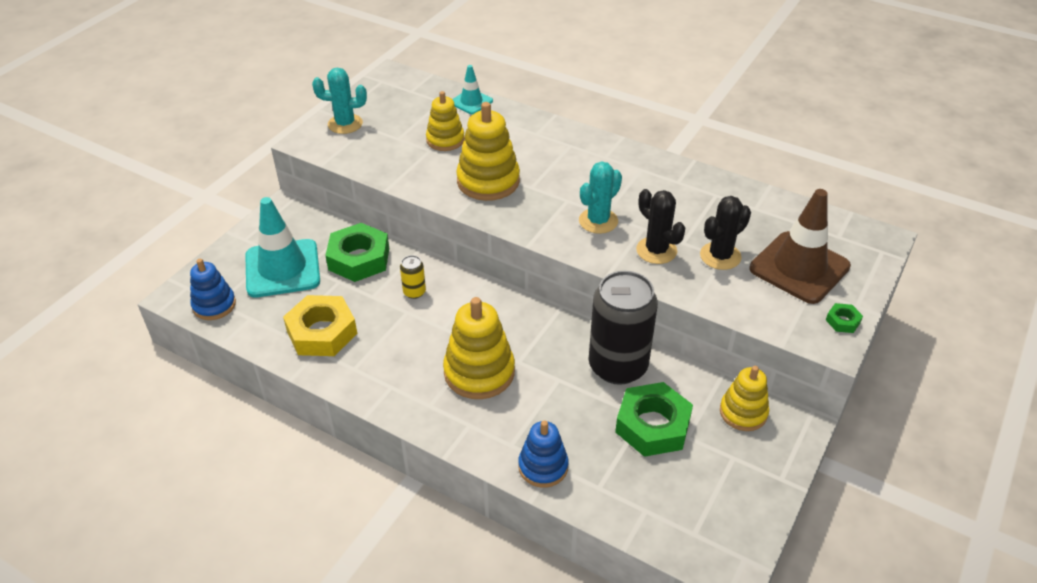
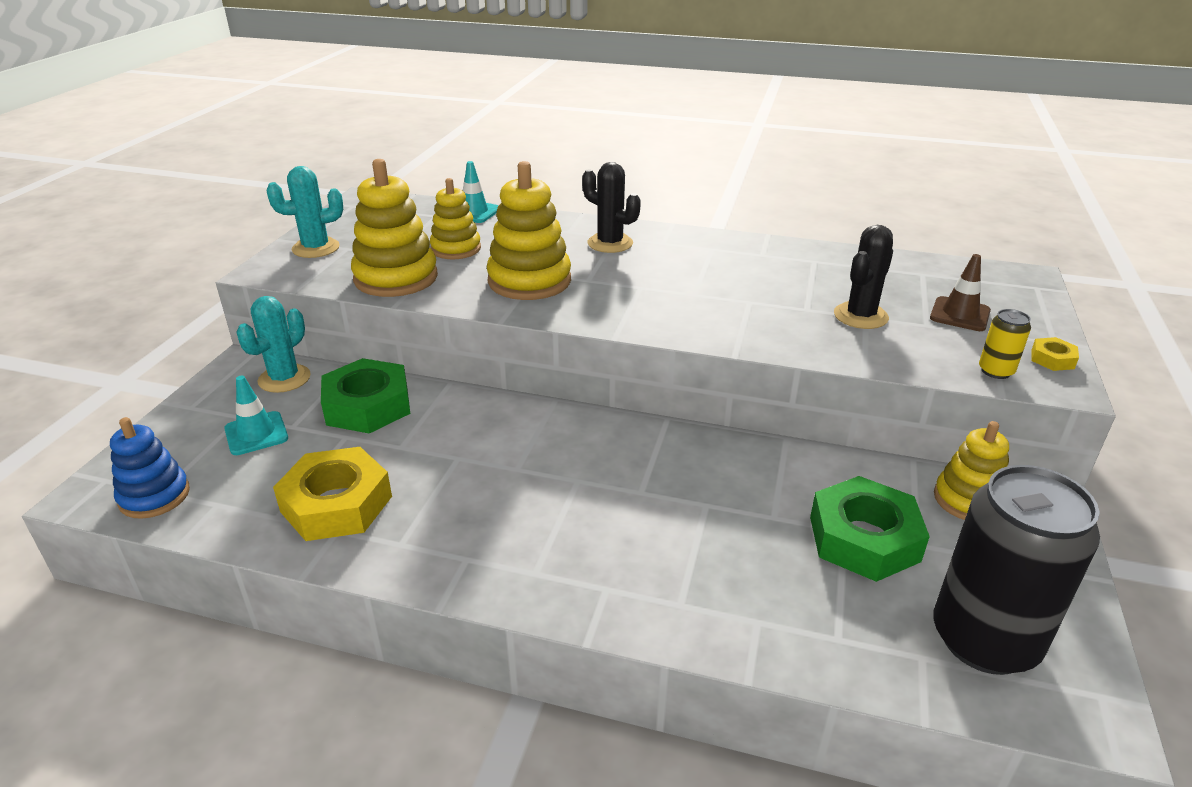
camera: 15 degrees left, 10 degrees down
(282, 268) = (256, 433): turquoise traffic cone -> turquoise traffic cone, size x0.52
(414, 292) = (460, 432): yellow can -> yellow can (995, 371)
(479, 372) = (591, 515): yellow stacking toy -> yellow stacking toy (396, 278)
(543, 467) = (742, 626): blue stacking toy -> none
(598, 221) = (690, 302): turquoise cactus -> turquoise cactus (284, 379)
(618, 366) = (776, 474): black can -> black can (984, 639)
(656, 250) = (780, 321): black cactus -> black cactus (610, 243)
(799, 267) = (960, 314): brown traffic cone -> brown traffic cone, size x0.52
(842, 321) = (1052, 359): green nut -> yellow nut

